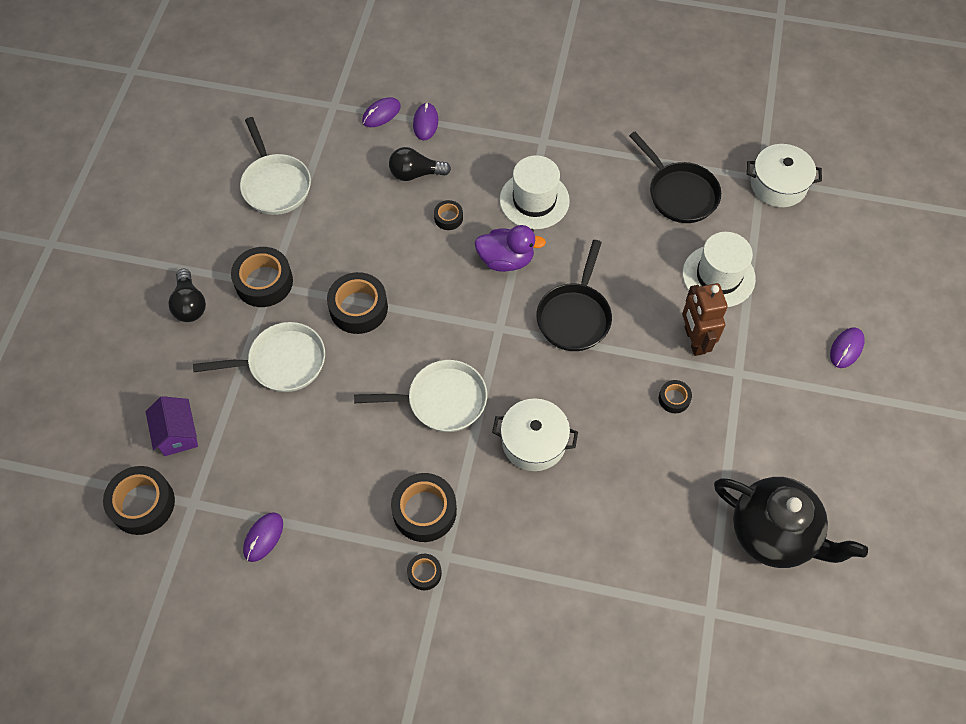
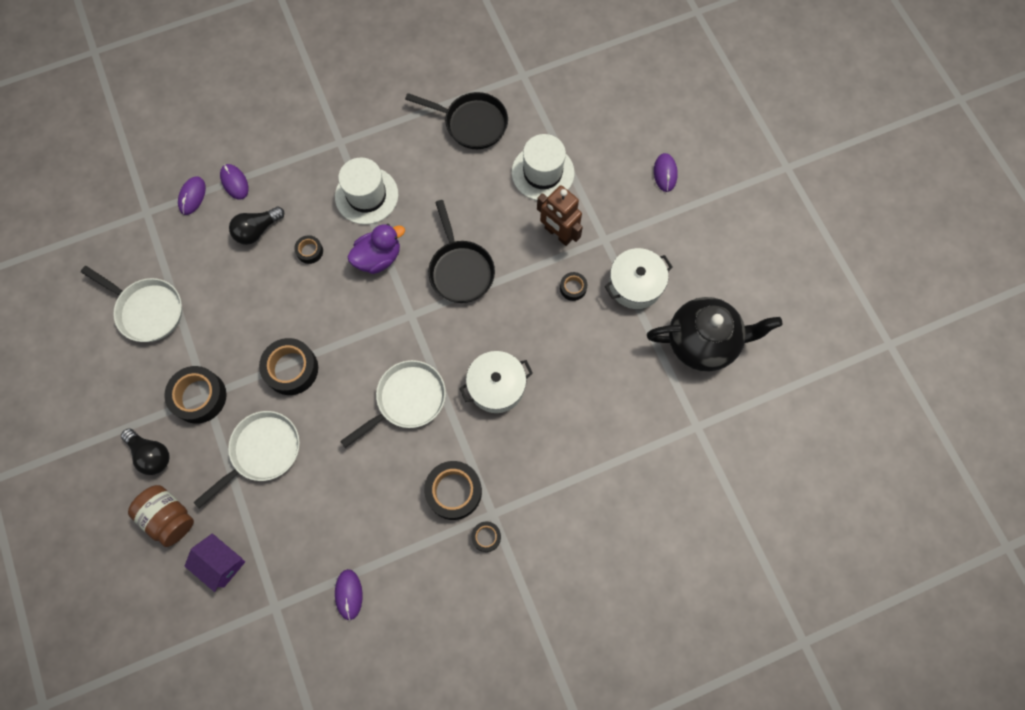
camera: 35 degrees left, 10 degrees up
(142, 504) = (235, 635): black tape -> none
(165, 366) = (169, 517): none -> brown jar
(778, 185) = (538, 73): white pot -> white pot (635, 284)

